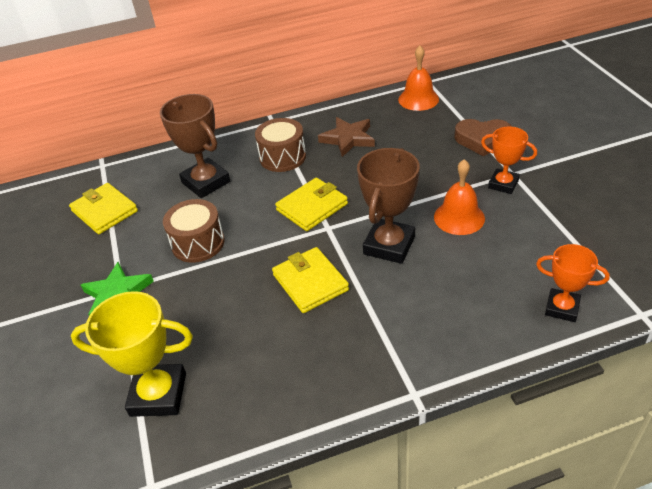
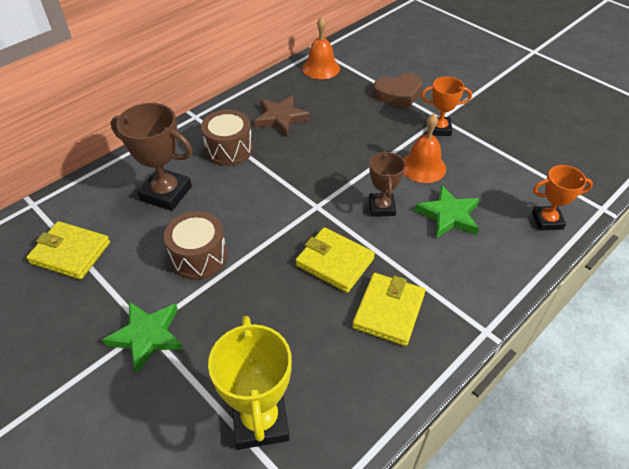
camera: 30 degrees left, 5 degrees up
(158, 394) = (260, 420): yellow trophy -> yellow trophy turned 75 degrees counterclockwise
(312, 207) = (289, 191): yellow wallet -> yellow wallet (388, 311)
(389, 245) = (381, 207): brown trophy -> brown trophy, size x0.63
(453, 272) = (448, 215): none -> green star

